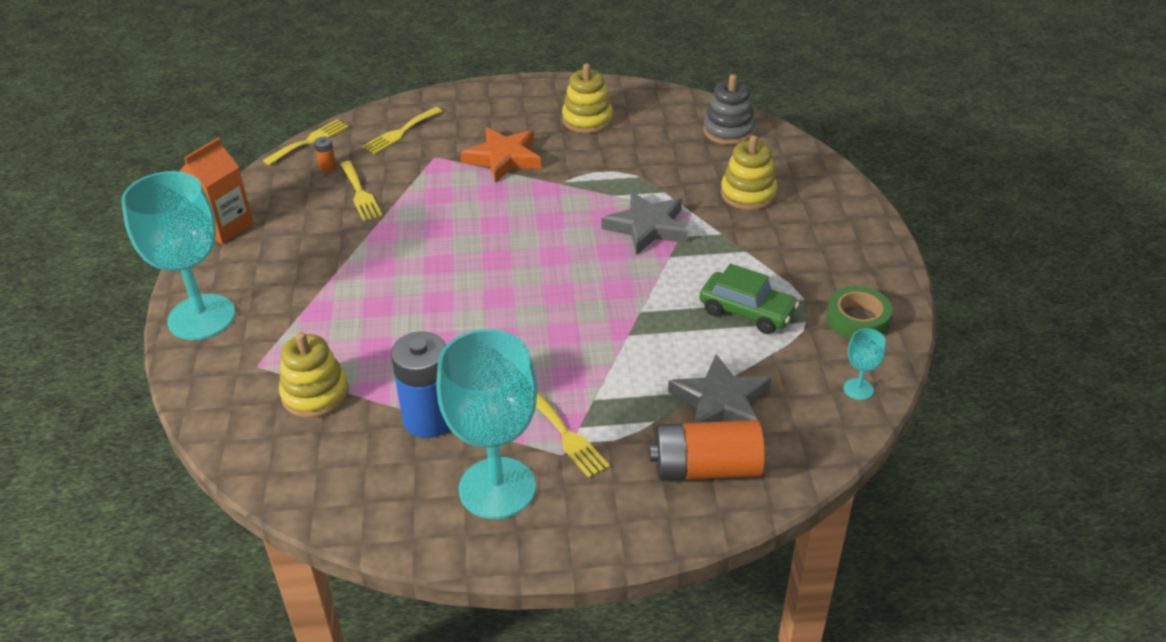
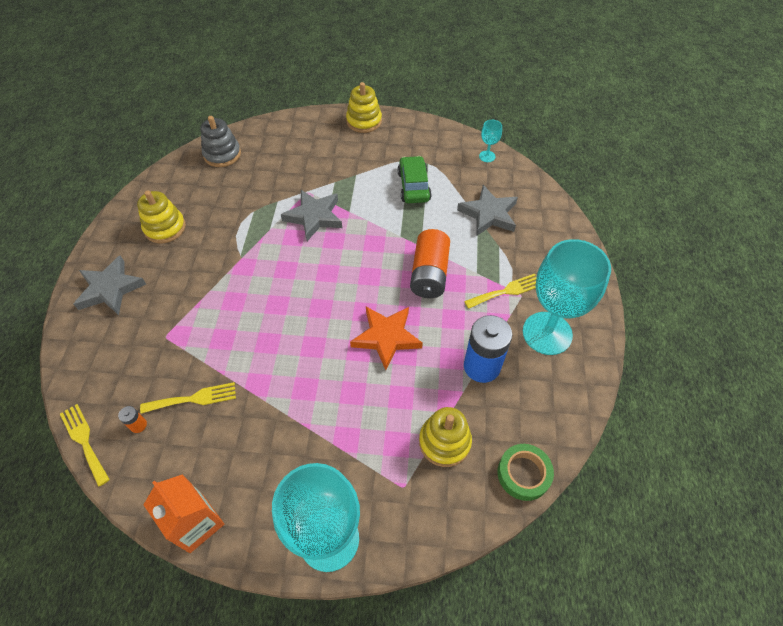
camera: 80 degrees left, 15 degrees up
(400, 132) = (112, 360): yellow fork -> none
(490, 108) = (110, 289): none -> grey star
(504, 158) = (191, 288): orange star -> orange star (386, 337)
(705, 468) = (539, 231): orange battery -> orange battery (429, 274)
(747, 312) = (413, 186): green car -> green car turned 45 degrees counterclockwise
(748, 194) = (298, 160): yellow stacking toy -> yellow stacking toy (364, 121)
(857, 319) = (432, 142): green tape -> green tape (523, 474)

